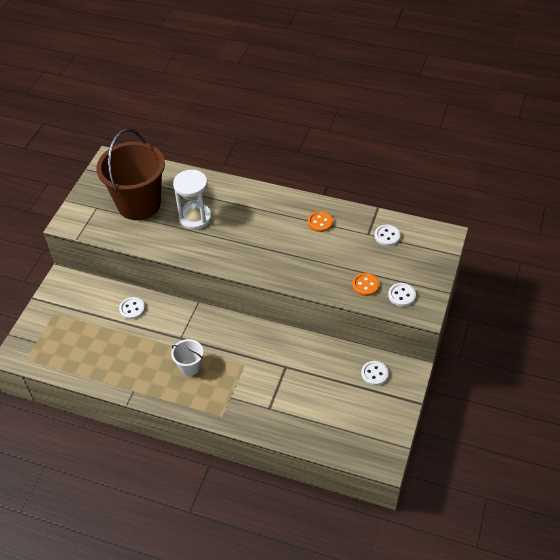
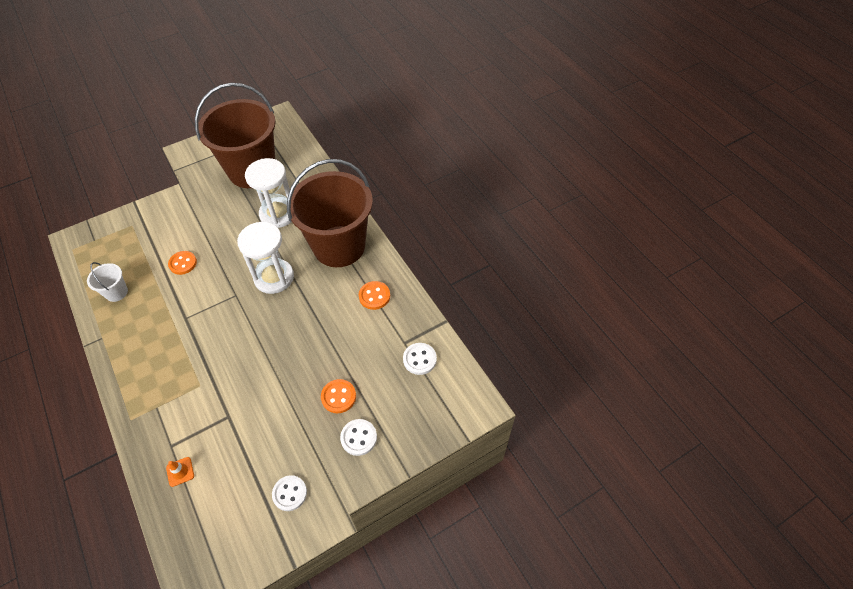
camera: 40 degrees right, 5 degrees up
(132, 309) = (183, 263): white button -> orange button
(190, 367) = (161, 351): white bucket -> white bucket (116, 292)
(243, 254) = (274, 277): none -> white hourglass
(262, 210) = (339, 246): none -> brown bucket
(294, 415) = (180, 471): none -> orange traffic cone

